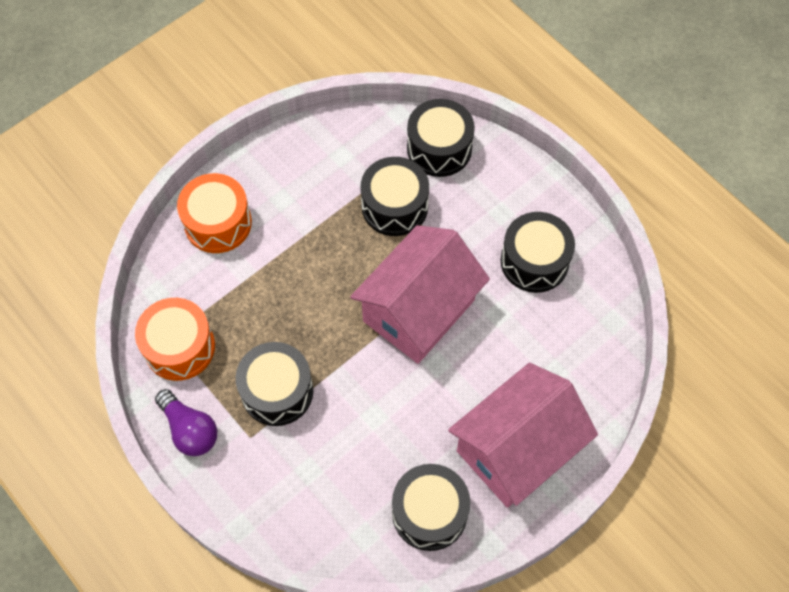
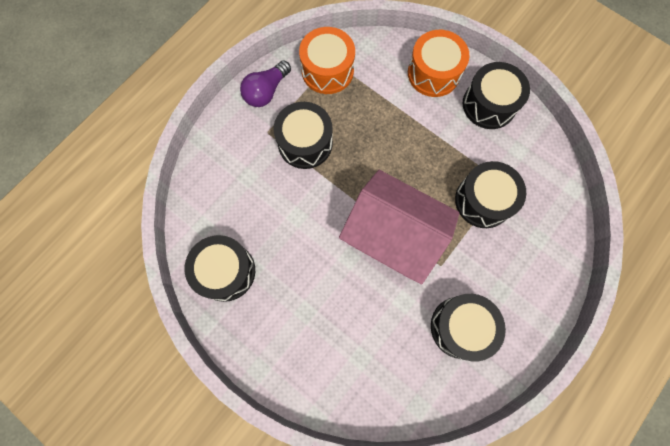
camera: 80 degrees right, 10 degrees up
(439, 148) = (550, 228): black drum -> black drum (489, 104)
(516, 449) = (287, 333): pink house -> none

